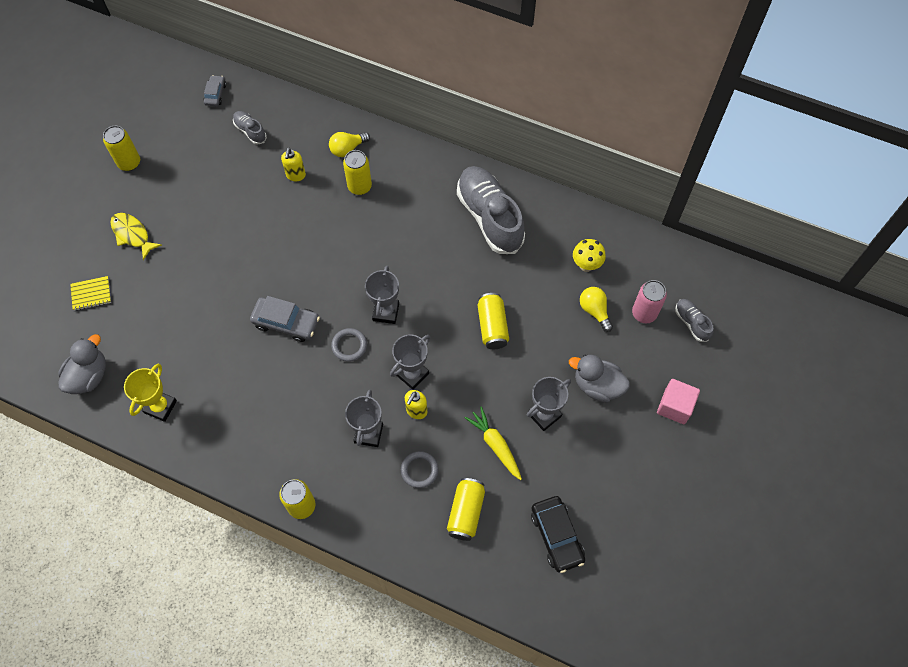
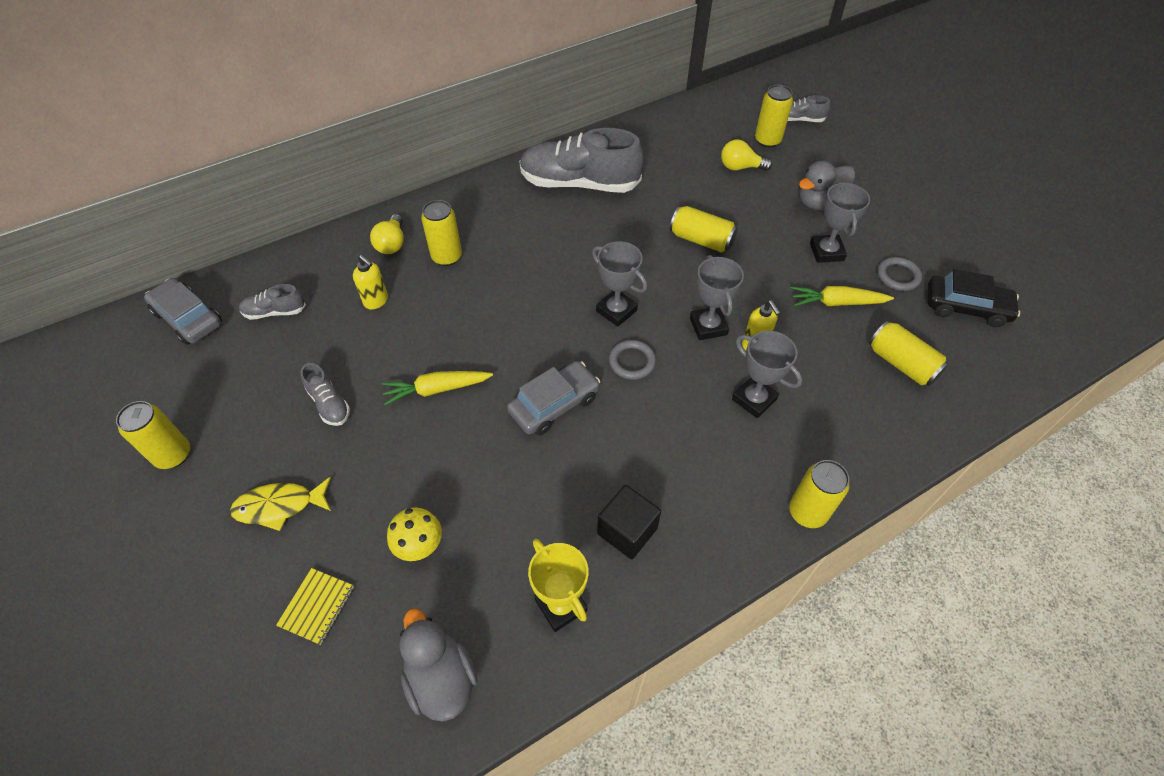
camera: 55 degrees left, 10 degrees down
(208, 208) = (329, 404): none -> grey shoe
(215, 94) = (188, 318): grey car -> grey car, size x1.68
(225, 413) = (627, 531): none -> black cube
(254, 254) = (436, 389): none -> yellow carrot
(419, 470) = (828, 377): grey ring -> grey ring (898, 276)
(586, 265) = (688, 150): yellow mushroom -> yellow mushroom (421, 548)
(644, 313) = (767, 140): pink can -> yellow can
(674, 406) = (874, 167): pink cube -> none

